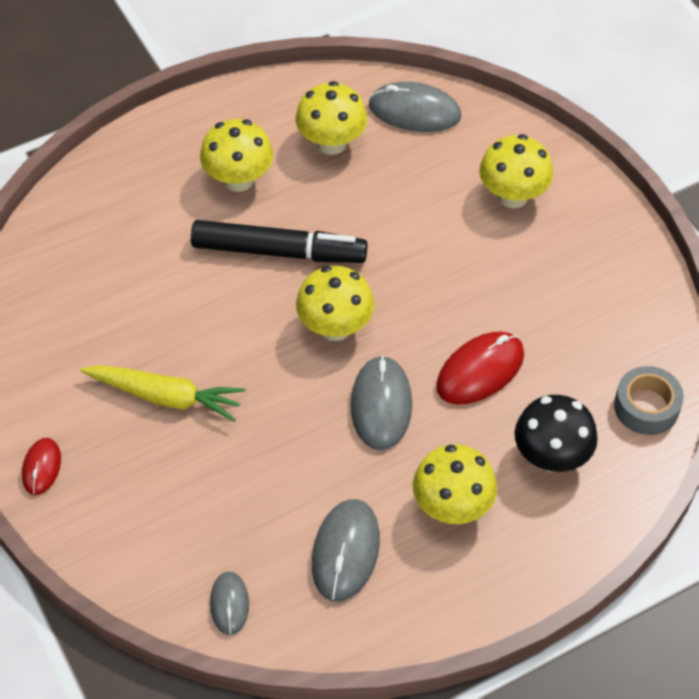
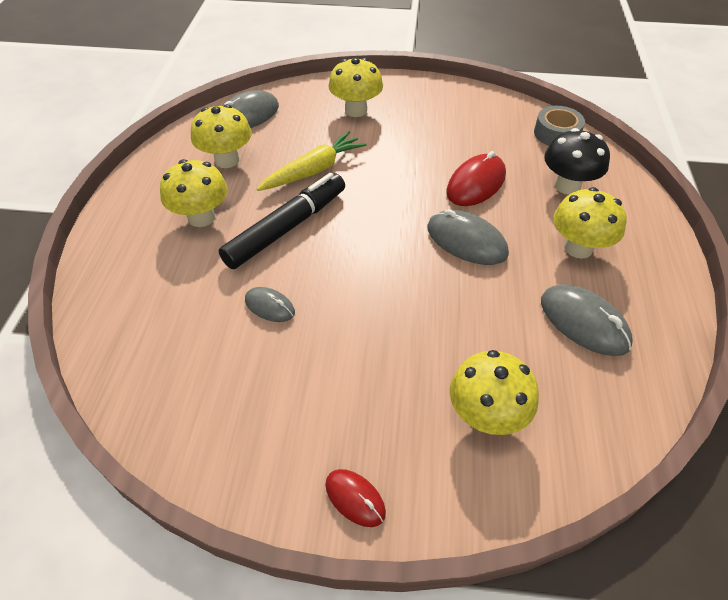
camera: 55 degrees left, 5 degrees down
(166, 397) = (356, 361): yellow carrot -> yellow carrot (314, 170)
(229, 604) = (595, 423): grey mouse -> grey mouse (269, 306)
(335, 327) = (380, 232): yellow mushroom -> yellow mushroom (486, 415)
(480, 370) = (476, 184): red mouse -> red mouse turned 45 degrees clockwise

